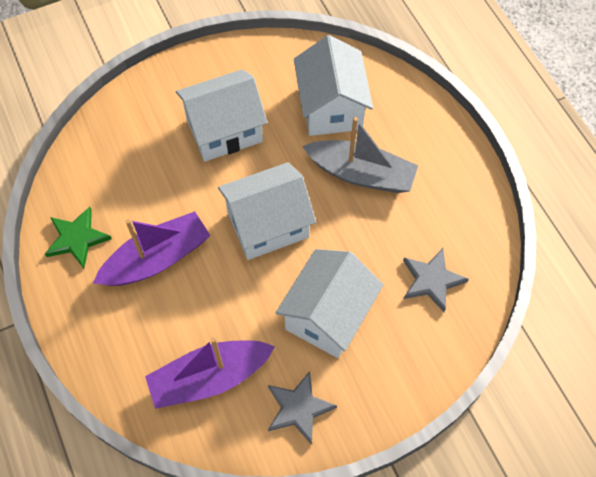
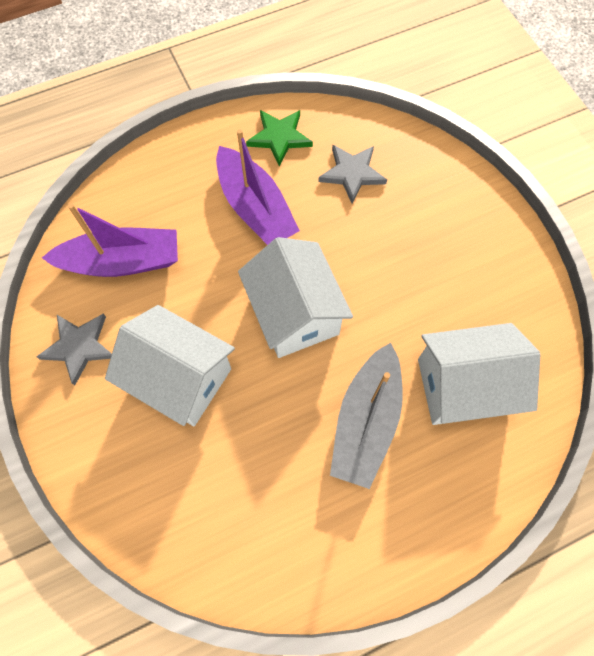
camera: 90 degrees right, 5 degrees up
(209, 378) = (122, 262): purple boat -> purple boat turned 105 degrees clockwise
(224, 130) = (418, 265): white house -> none
(432, 280) = (217, 503): grey star -> grey star (352, 174)

